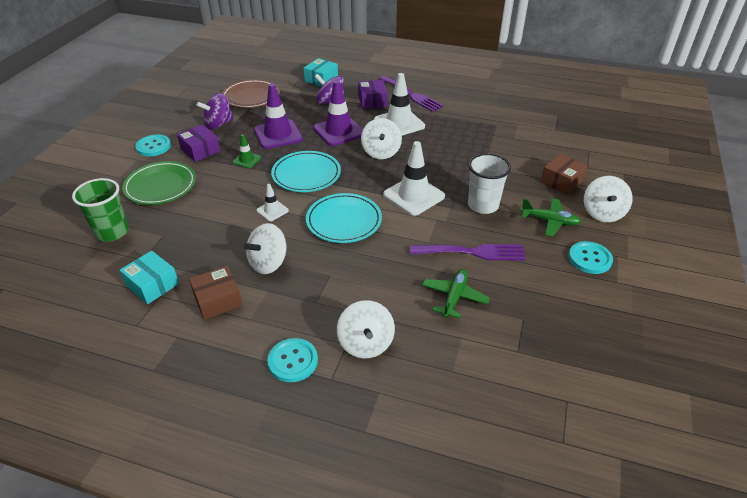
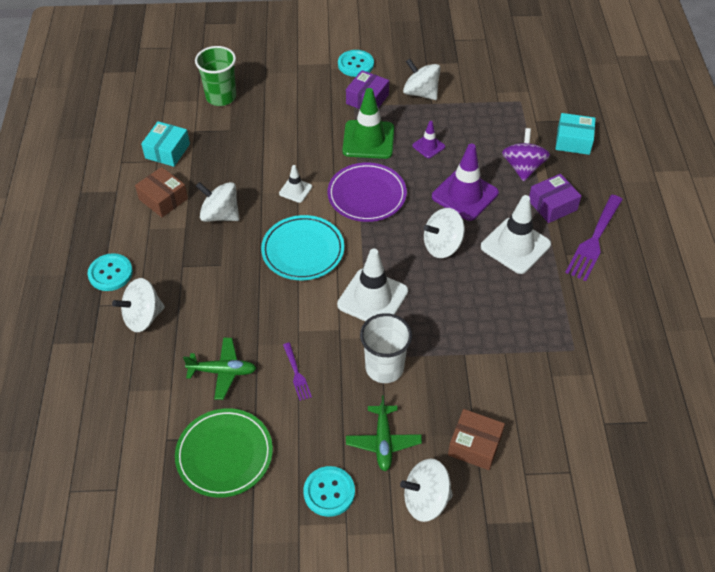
camera: 70 degrees right, 10 degrees up
(160, 186) = (297, 97): green plate -> green plate (224, 454)
(218, 124) = (421, 93): purple spinning top -> white spinning top
(246, 160) = (368, 140): green traffic cone -> green traffic cone, size x1.96
(251, 97) = (492, 96): brown plate -> none
(278, 134) = (428, 146): purple traffic cone -> purple traffic cone, size x0.51
(306, 174) = (367, 195): turquoise plate -> purple plate
(472, 252) = (297, 374): purple fork -> purple fork, size x0.52

